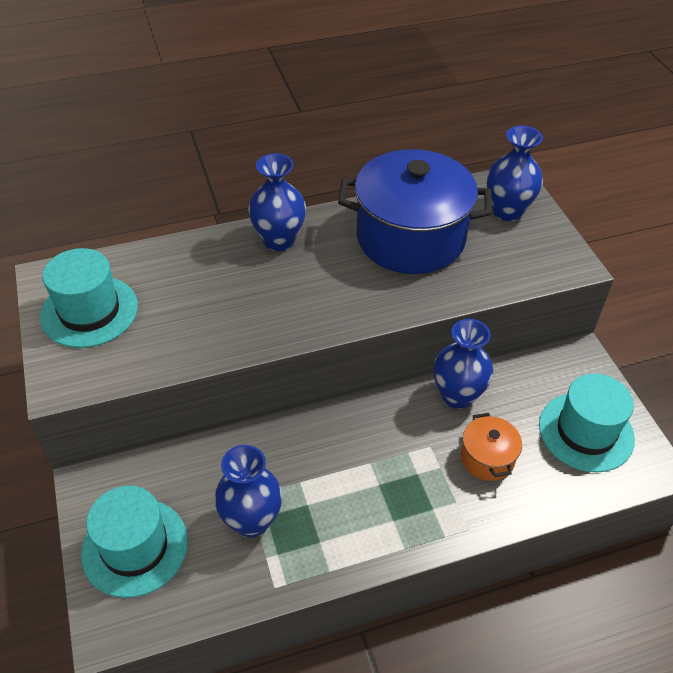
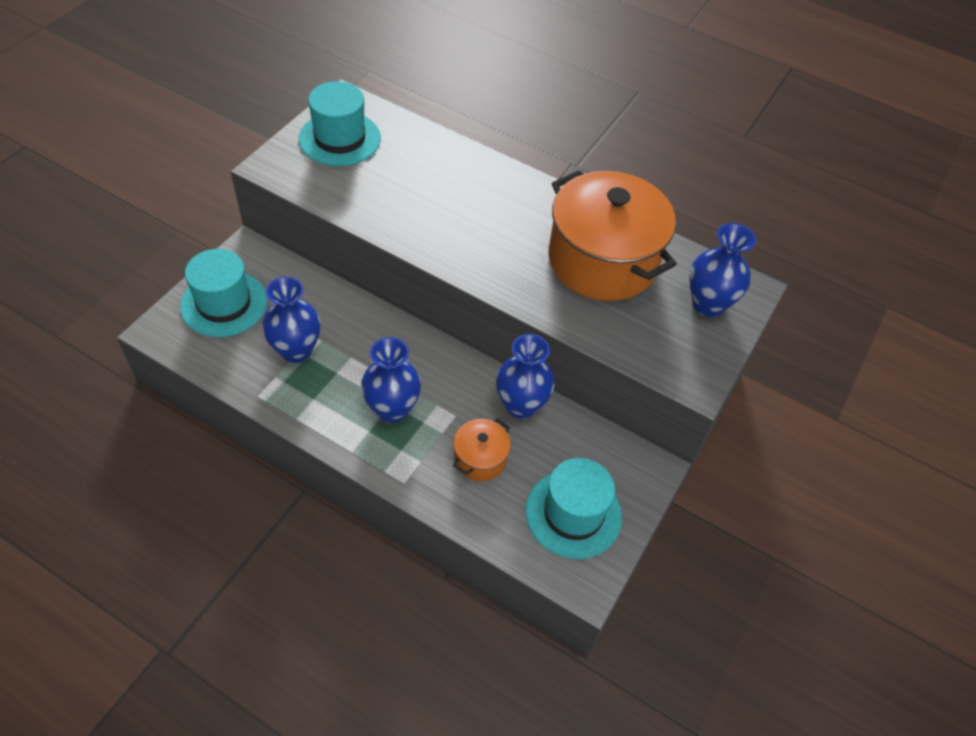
camera: 45 degrees right, 5 degrees up
(279, 240) = (510, 188): blue vase -> blue vase (392, 409)
(410, 238) = (602, 260): blue pot -> orange pot

